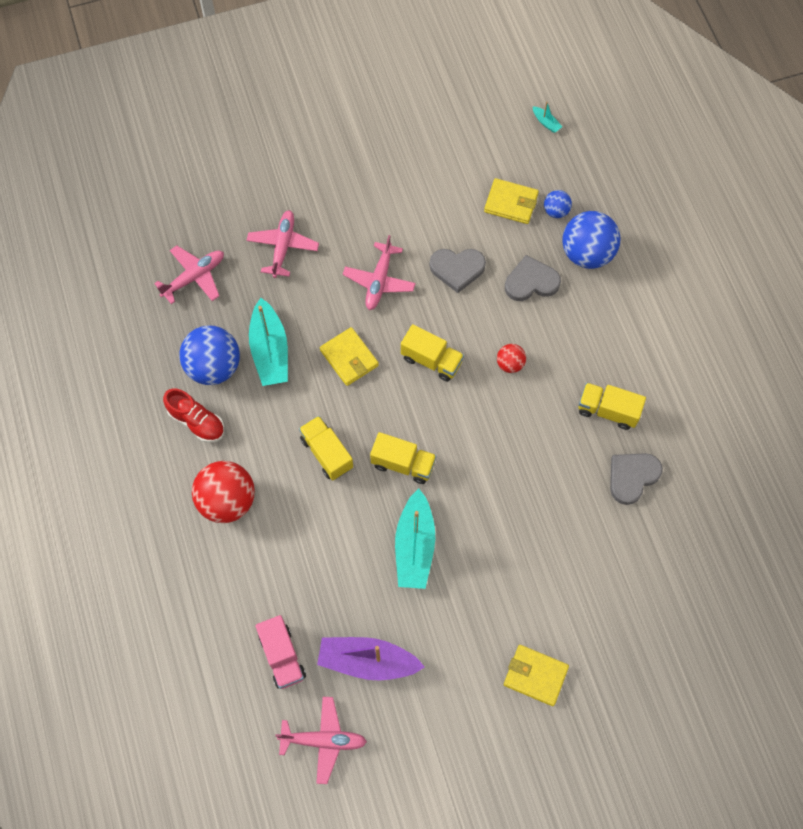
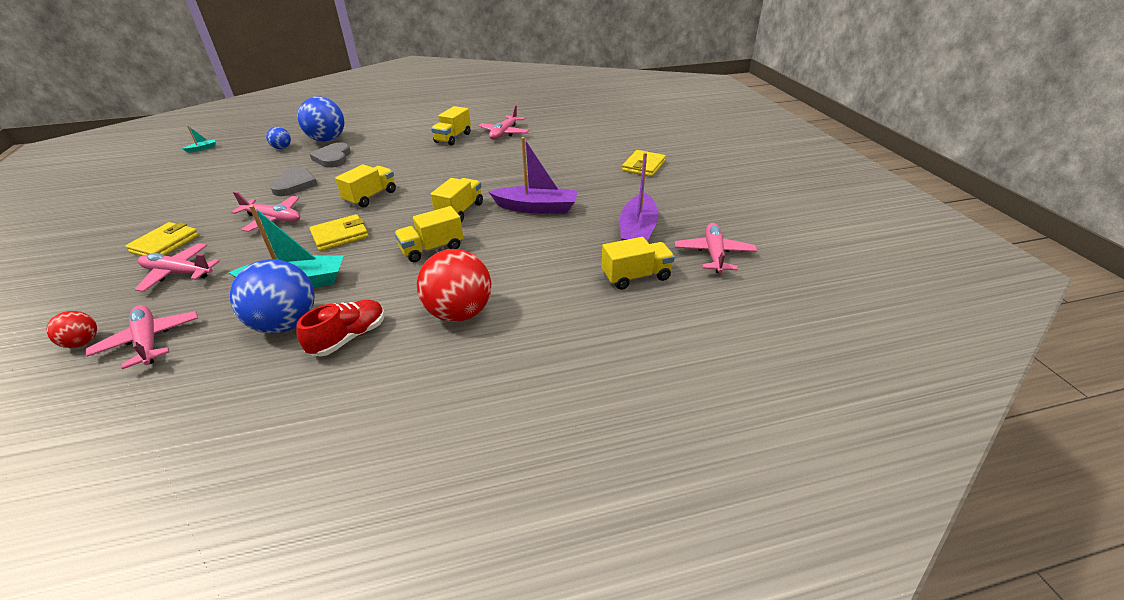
camera: 85 degrees left, 30 degrees down
(282, 656) = (636, 276): pink truck -> yellow truck
(414, 546) = (536, 208): turquoise boat -> purple boat
(510, 364) = (396, 167): red ball -> red ball (83, 343)
(511, 203) = (257, 163): yellow wallet -> yellow wallet (165, 244)
(632, 477) = (504, 133): grey heart -> pink plane

